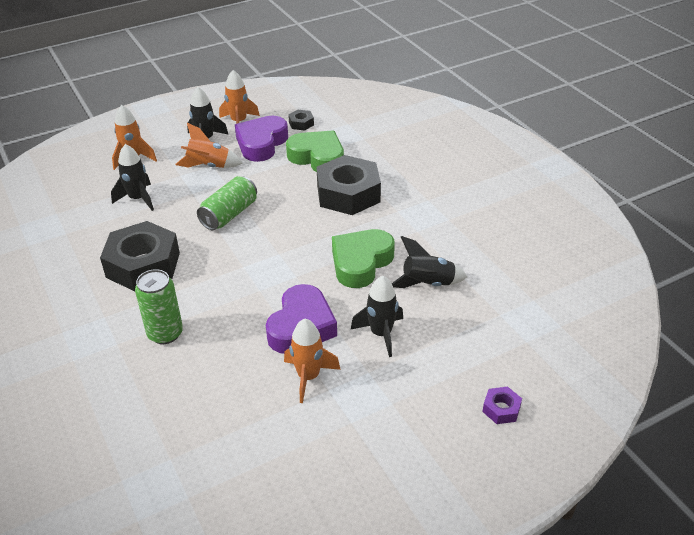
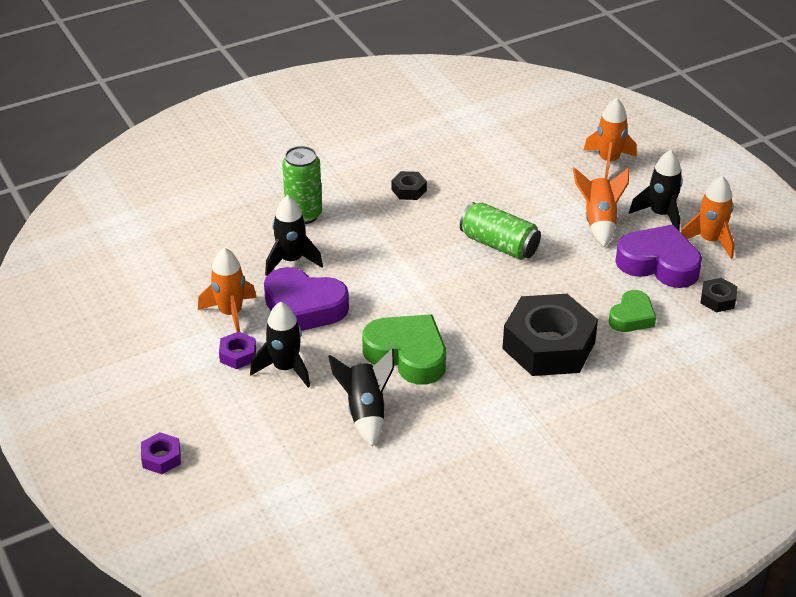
camera: 90 degrees right, 0 degrees up
(138, 199) = (526, 174): black rocket -> black rocket (291, 260)
(143, 265) = (409, 190): black nut -> black nut, size x0.42
(318, 157) = (631, 317): green heart -> green heart, size x0.60
(365, 367) = (238, 355): none -> purple nut

